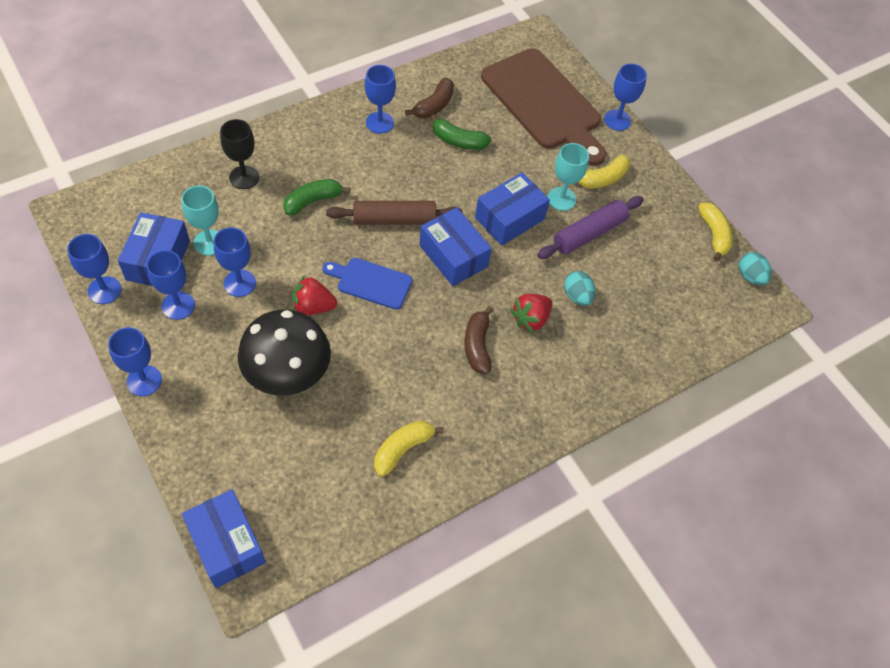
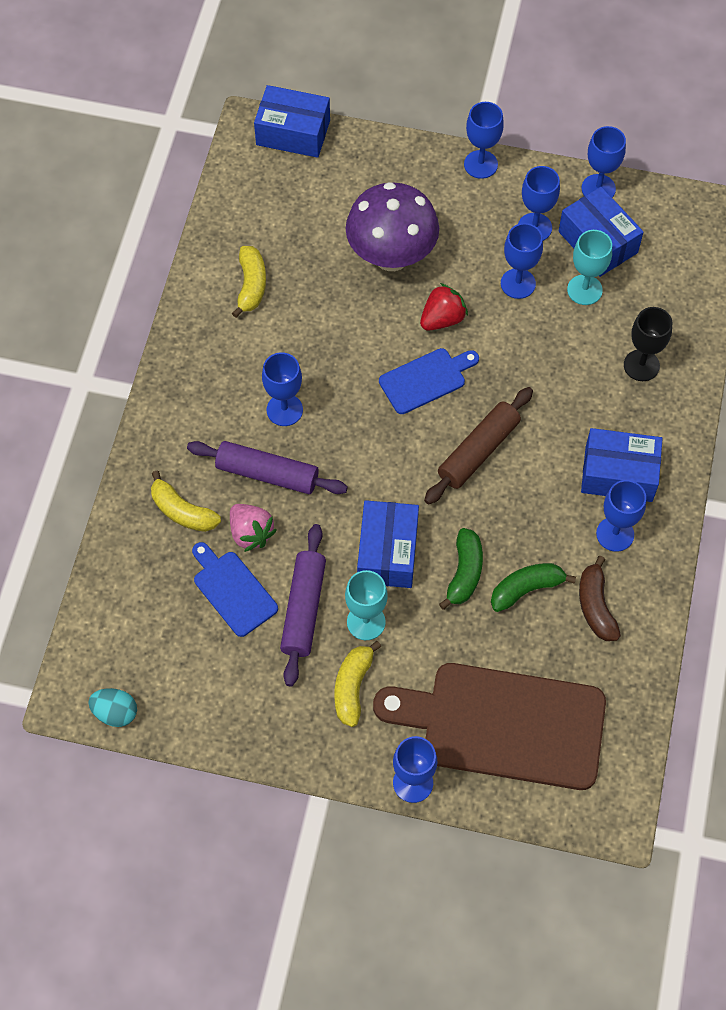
camera: 140 degrees right, 5 degrees up
(288, 376) = (391, 256): black mushroom -> purple mushroom
(312, 201) = (562, 400): green banana -> green banana (464, 573)
(453, 256) = (391, 467): blue box -> blue box (618, 474)
(477, 345) = (284, 410): brown banana -> blue goblet
(530, 319) = (267, 473): red strawberry -> purple rolling pin
(577, 296) = (251, 533): turquoise egg -> pink strawberry
(620, 277) = (233, 590): none -> blue cutting board
(714, 234) = (189, 729): yellow banana -> yellow banana (182, 511)

